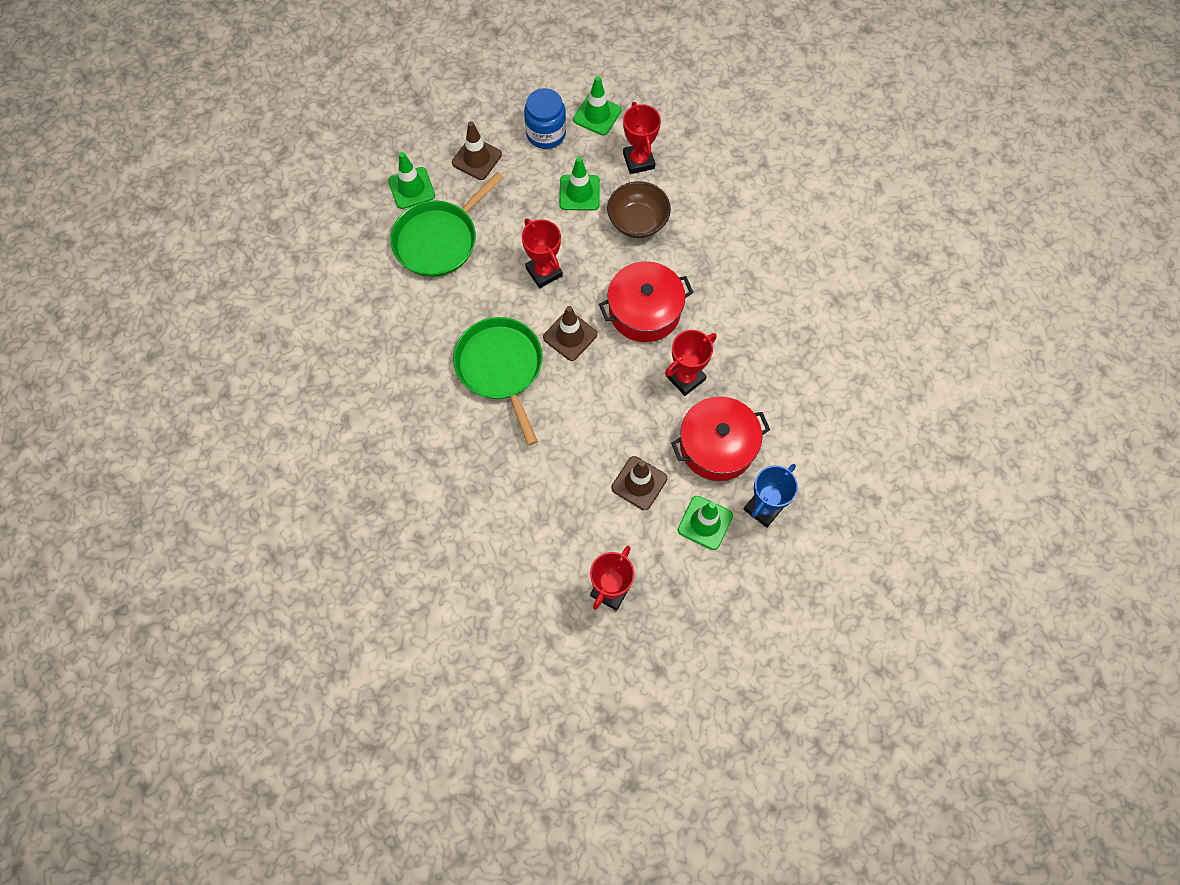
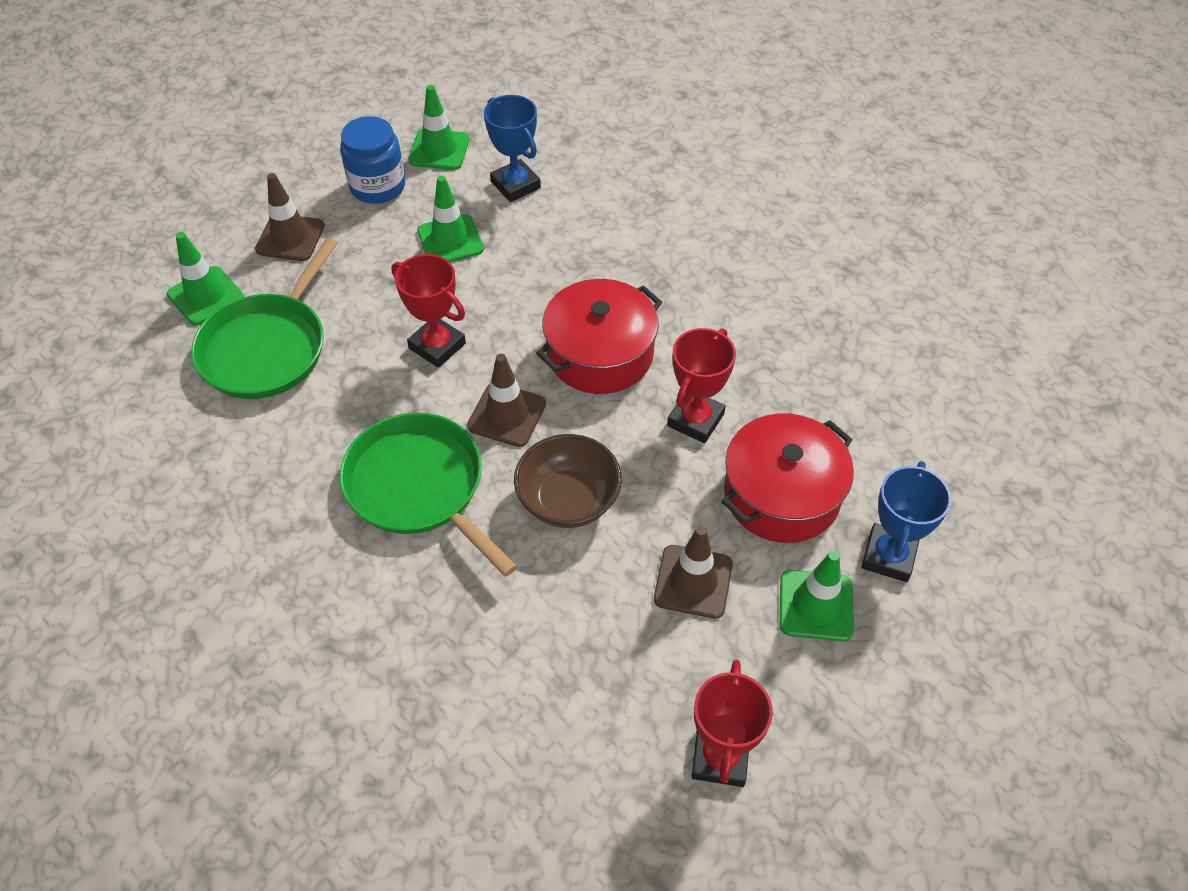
camera: 20 degrees left, 15 degrees down
(637, 221) = (544, 252): brown bowl -> brown bowl (568, 500)
(638, 161) = (515, 185): red trophy -> blue trophy

